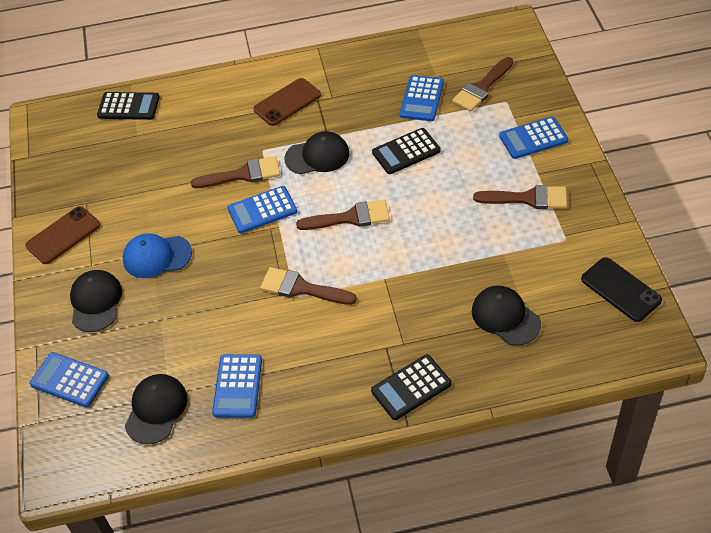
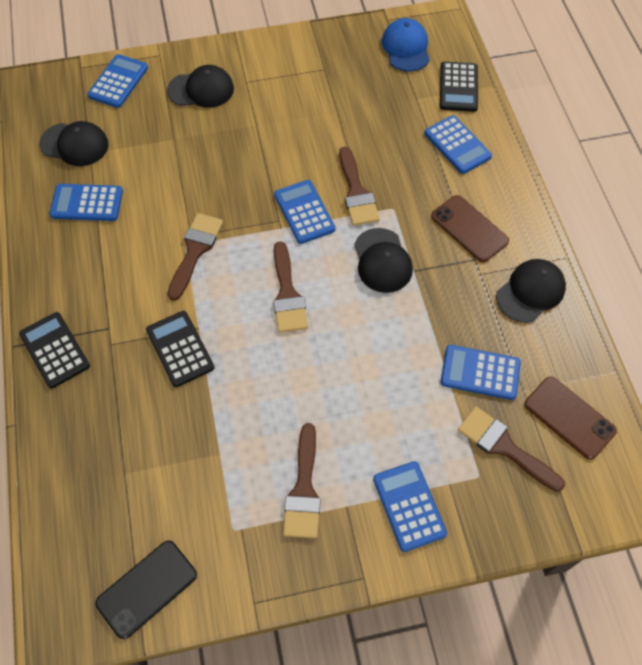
camera: 85 degrees right, 10 degrees up
(63, 235) = (284, 57): brown phone -> brown phone (569, 417)
(157, 256) = (250, 129): blue cap -> blue cap (406, 48)
(196, 108) = (457, 145): none -> blue calculator
(406, 152) = (387, 352): black calculator -> black calculator (180, 349)
(505, 317) = (127, 449): black cap -> black cap (530, 292)

